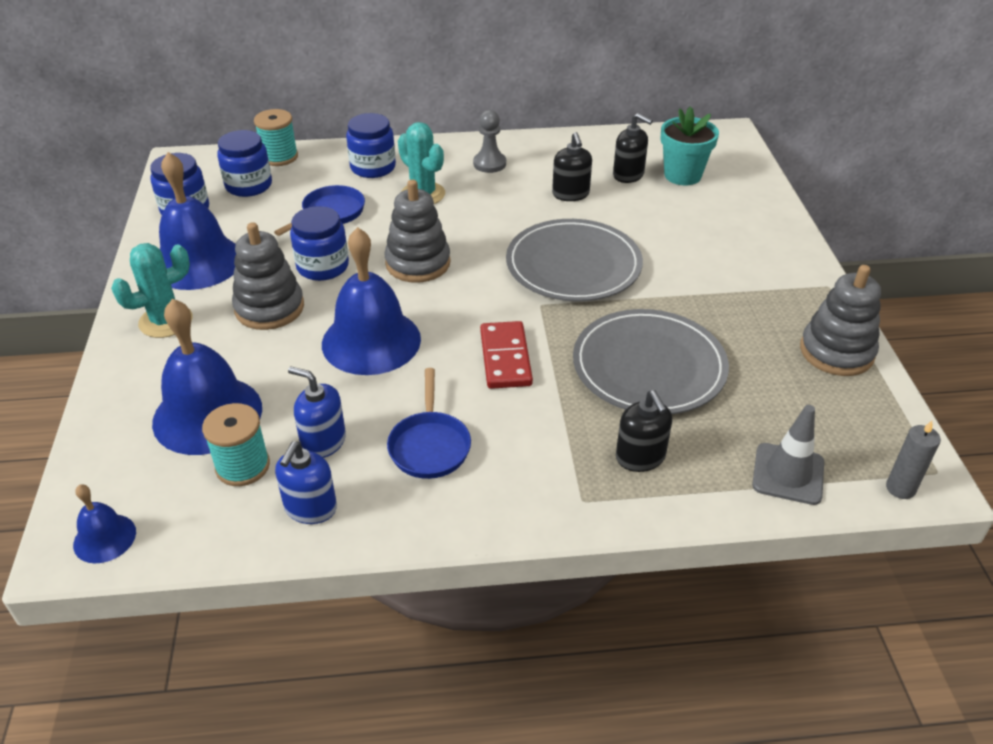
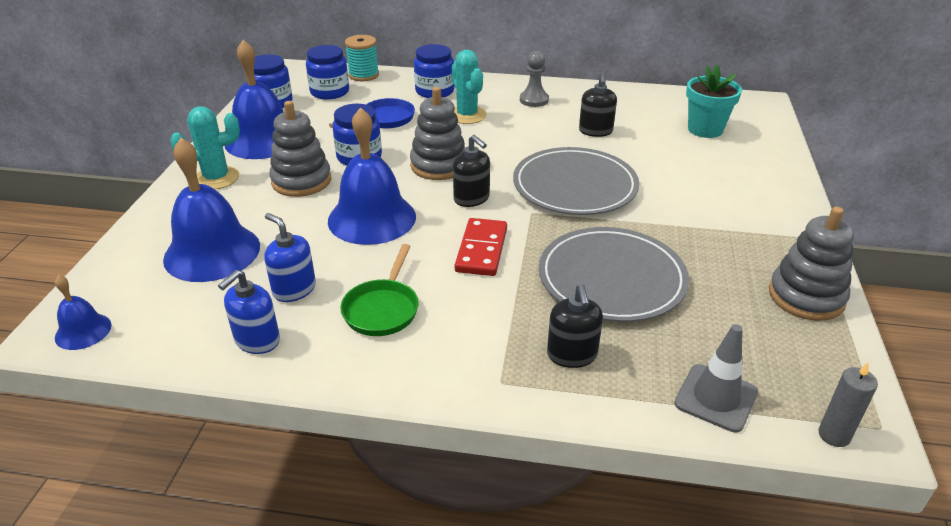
camera: 15 degrees right, 5 degrees down
(243, 466) = (219, 296): turquoise spool -> none
(430, 445) = (382, 309): blue pan -> green pan
(628, 175) = (654, 123): black soap dispenser -> black soap dispenser (471, 198)

